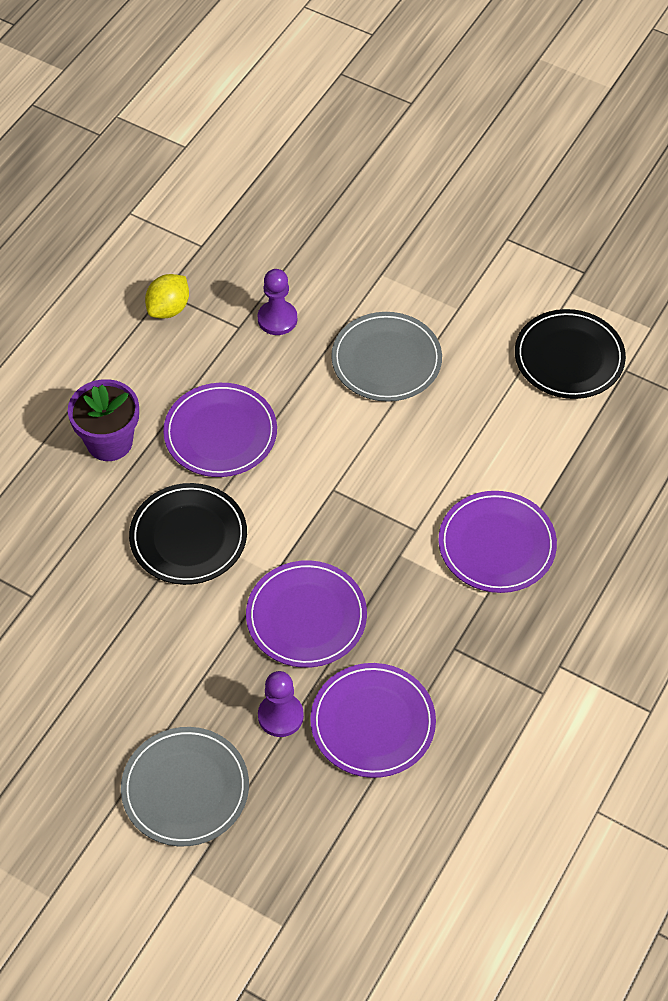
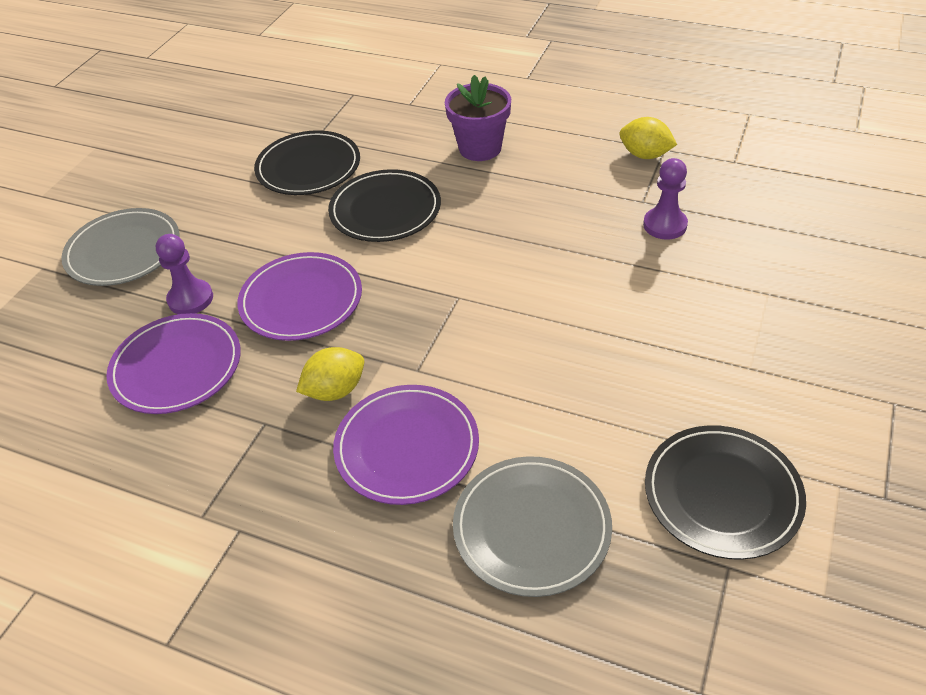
camera: 85 degrees right, 10 degrees down
(89, 605) = (308, 167): none -> black plate
(220, 433) = (508, 210): purple plate -> none
(386, 360) = (644, 315): grey plate -> grey plate (531, 528)
(427, 593) = (335, 390): none -> yellow lemon

